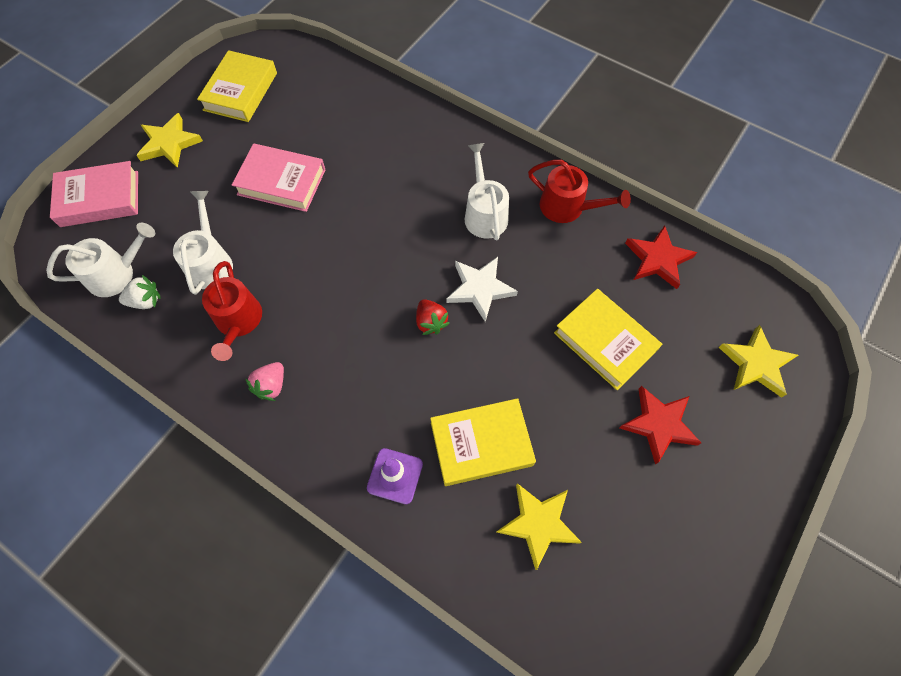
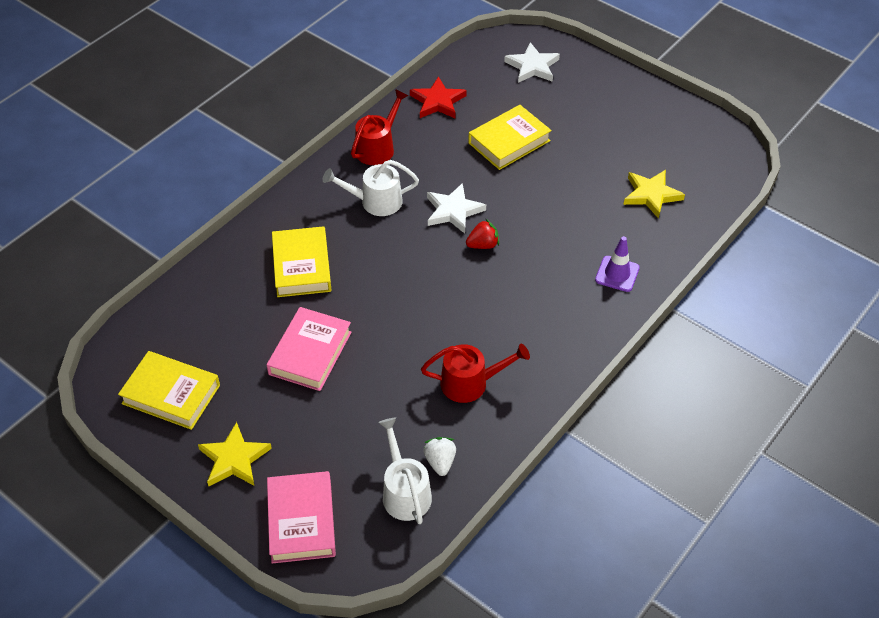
camera: 85 degrees left, 15 degrees down
(210, 262) = (401, 409): white watering can -> none
(271, 386) = (537, 356): pink strawberry -> none
(481, 444) = (591, 221): yellow book -> yellow book (302, 266)
(659, 424) = (577, 123): red star -> none
(756, 363) = (532, 66): yellow star -> white star

